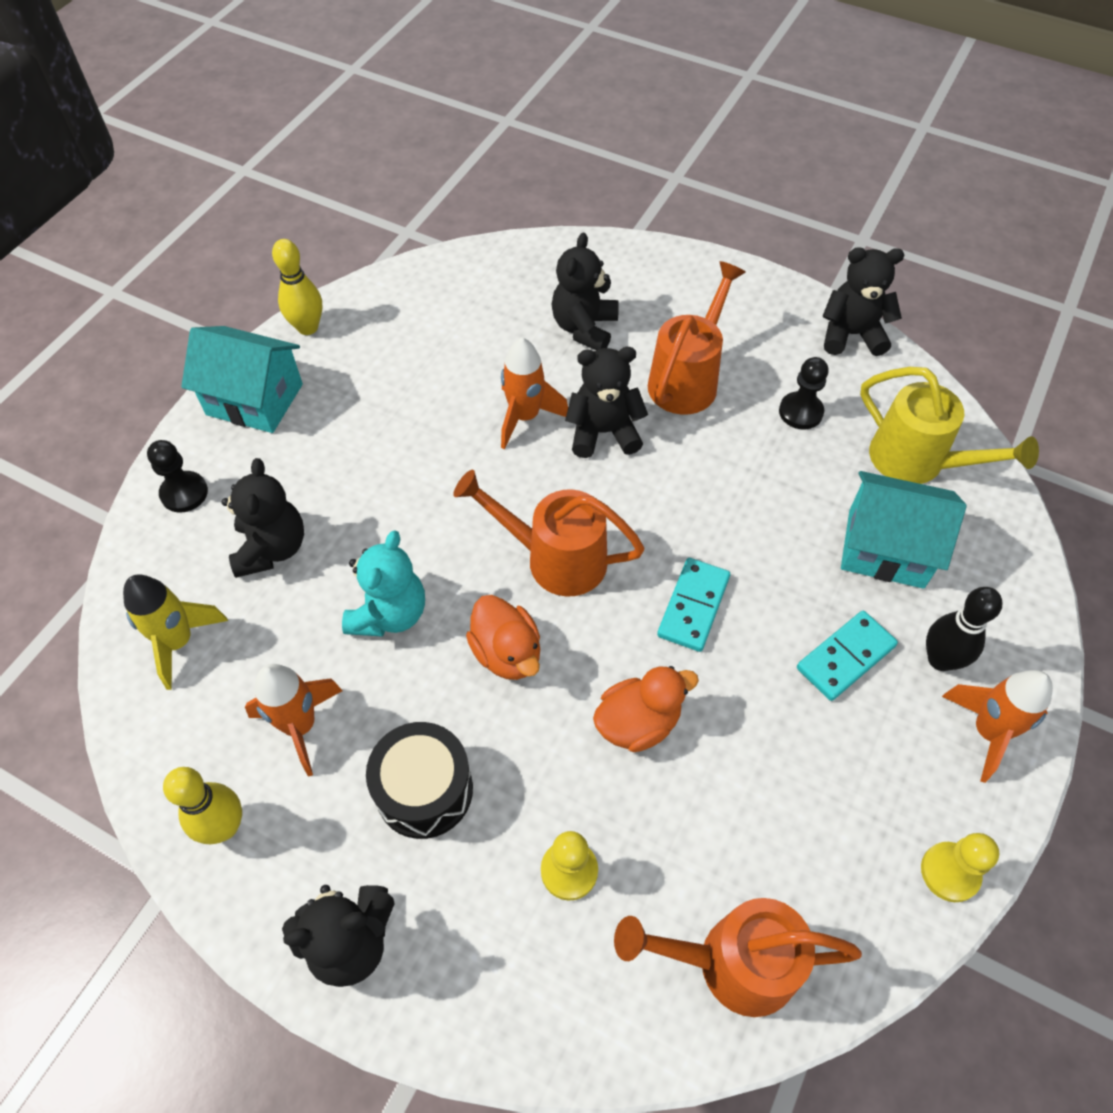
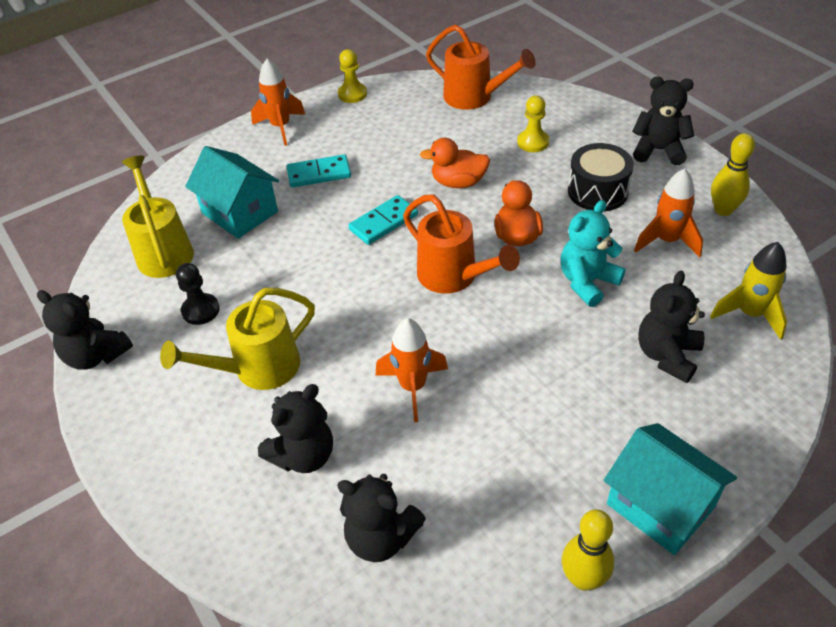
camera: 150 degrees left, 10 degrees down
(184, 493) = (741, 430): black pawn -> none
(603, 432) = (358, 350): black teddy bear -> black teddy bear (381, 537)
(687, 379) = (257, 369): orange watering can -> yellow watering can
(940, 659) = (270, 158): black bowling pin -> none

